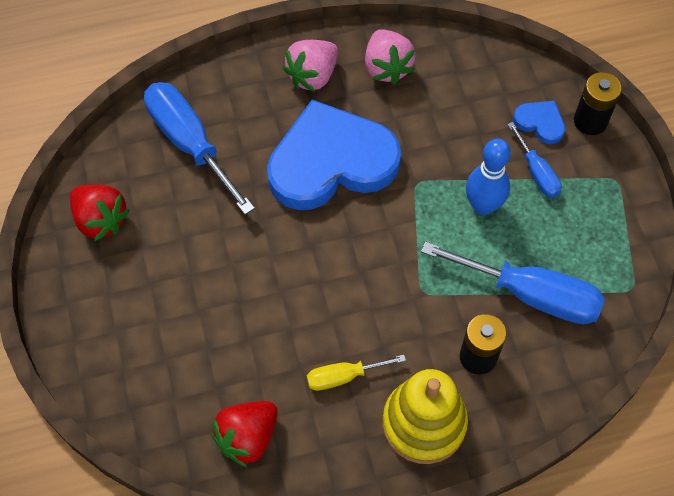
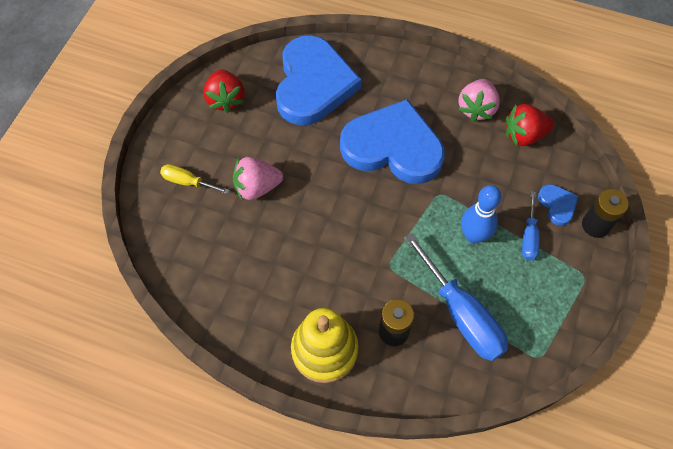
camera: 35 degrees right, 0 degrees up
(190, 143) = (313, 84): blue screwdriver -> blue heart
(247, 437) = (209, 284): red strawberry -> red strawberry (524, 135)
(312, 76) = (422, 86): pink strawberry -> pink strawberry (257, 187)
(343, 376) = (296, 286): yellow screwdriver -> yellow screwdriver (188, 182)

